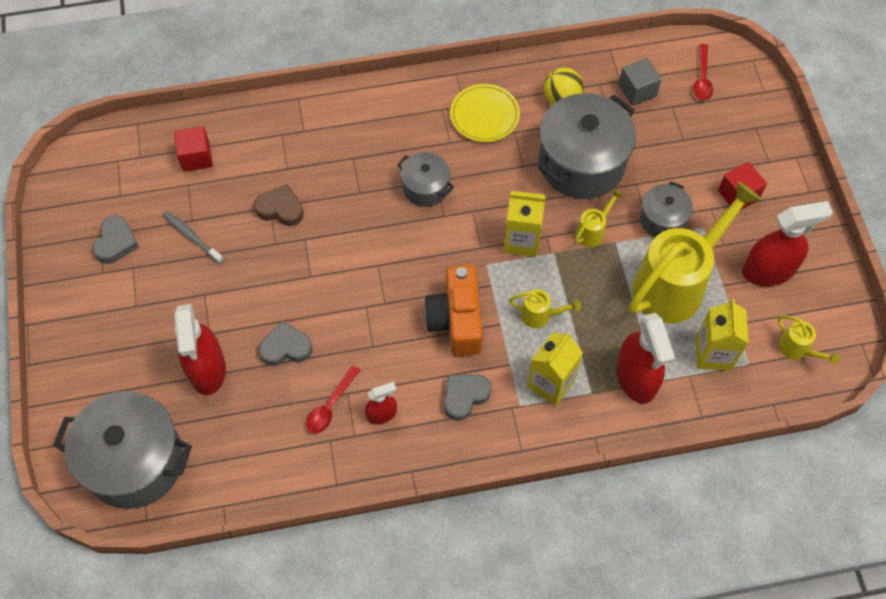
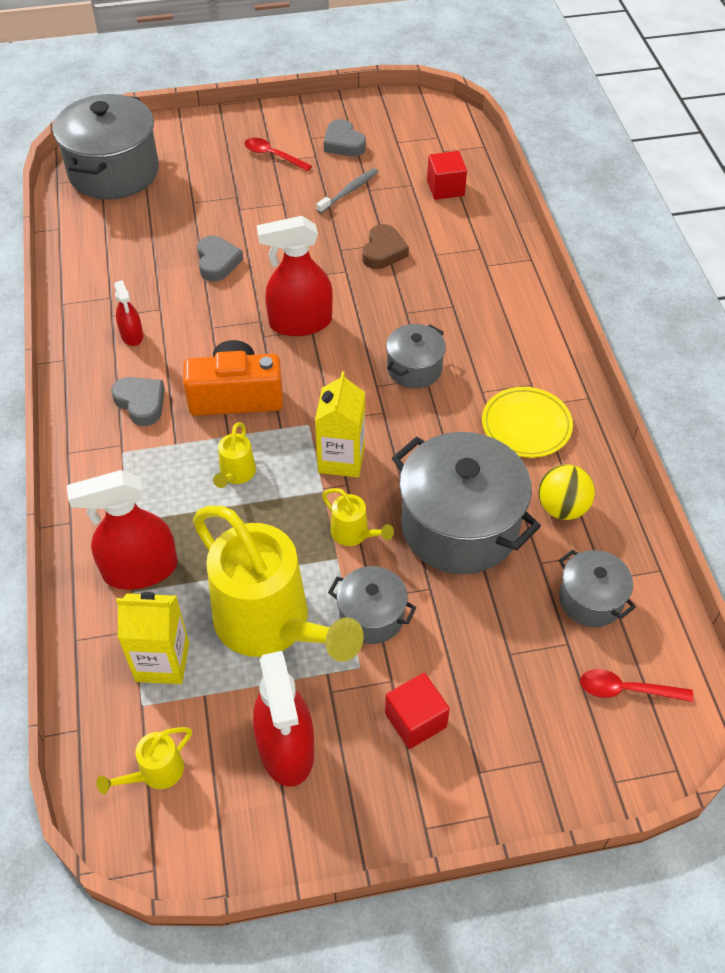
camera: 90 degrees right, 10 degrees down
(116, 242) = (343, 143): grey heart -> grey heart turned 45 degrees clockwise
(207, 369) = (200, 210): red spray bottle -> red spray bottle (300, 323)
(330, 405) = (148, 297): red spoon -> red spoon (272, 156)
(551, 383) = (146, 482): yellow carton -> none
(637, 90) = (590, 600): grey cube -> grey pot

